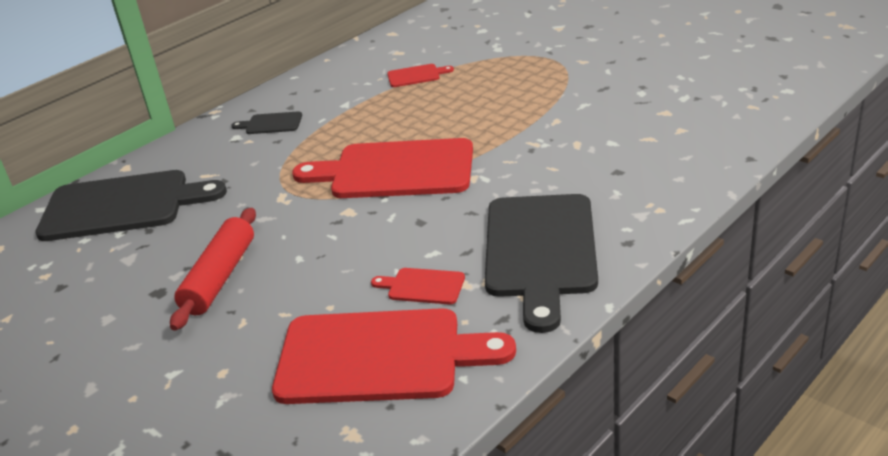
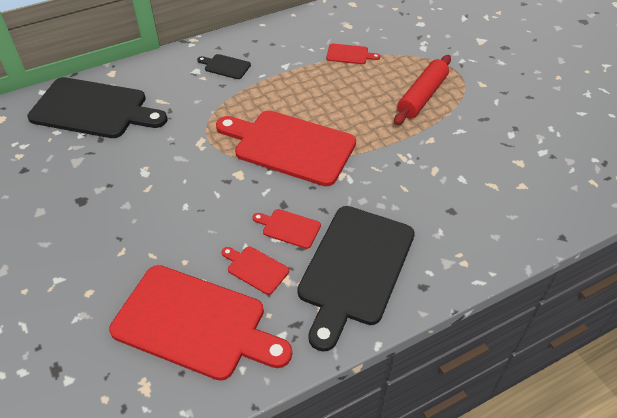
camera: 15 degrees right, 15 degrees up
(220, 277) = (126, 203): red rolling pin -> red rolling pin (422, 96)
(440, 239) = (289, 228): none -> red cutting board

